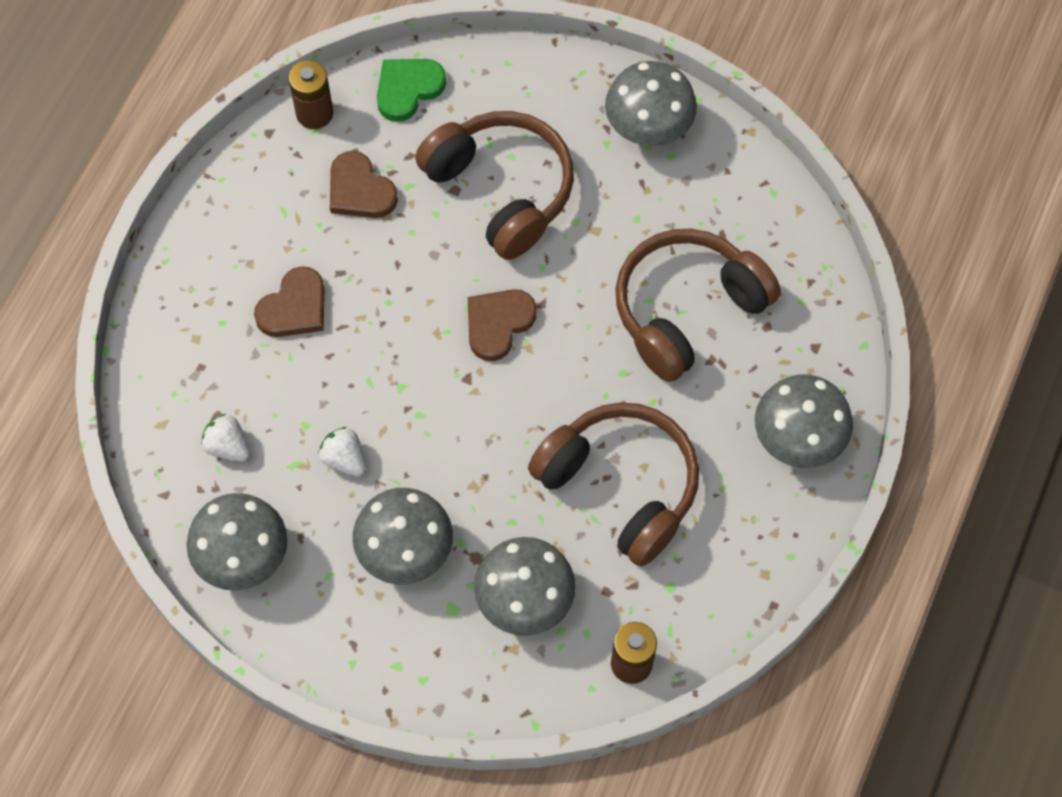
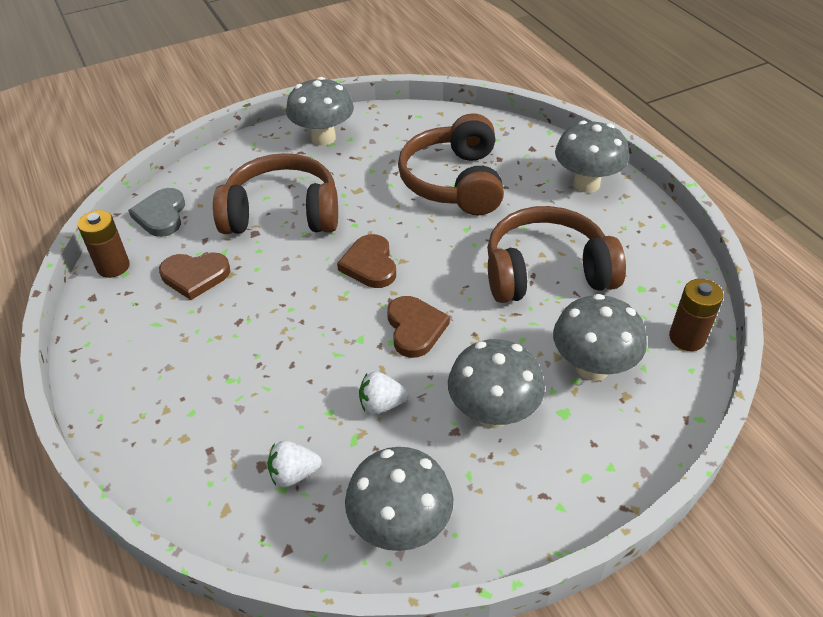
camera: 50 degrees left, 20 degrees down
(294, 307) = (232, 361): brown heart -> brown heart (415, 328)
(408, 89) = (161, 215): green heart -> grey heart

